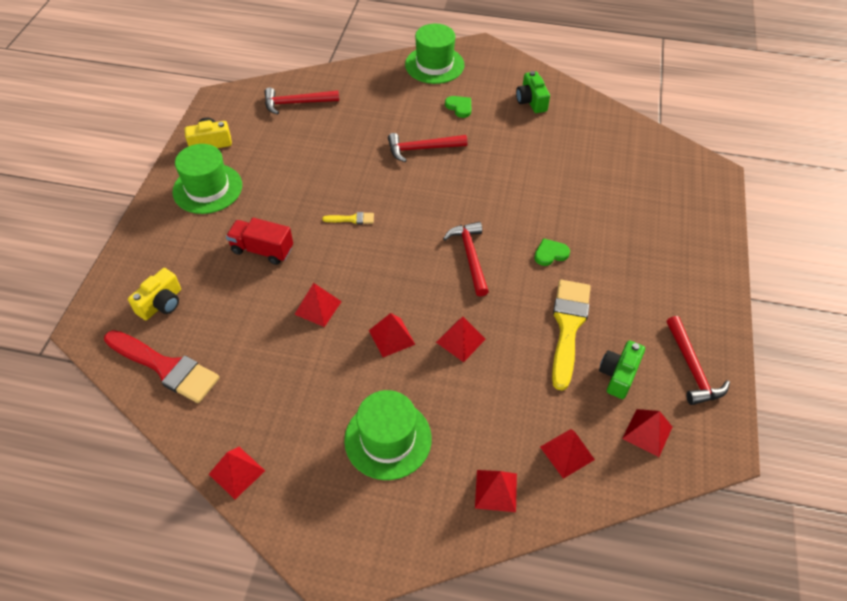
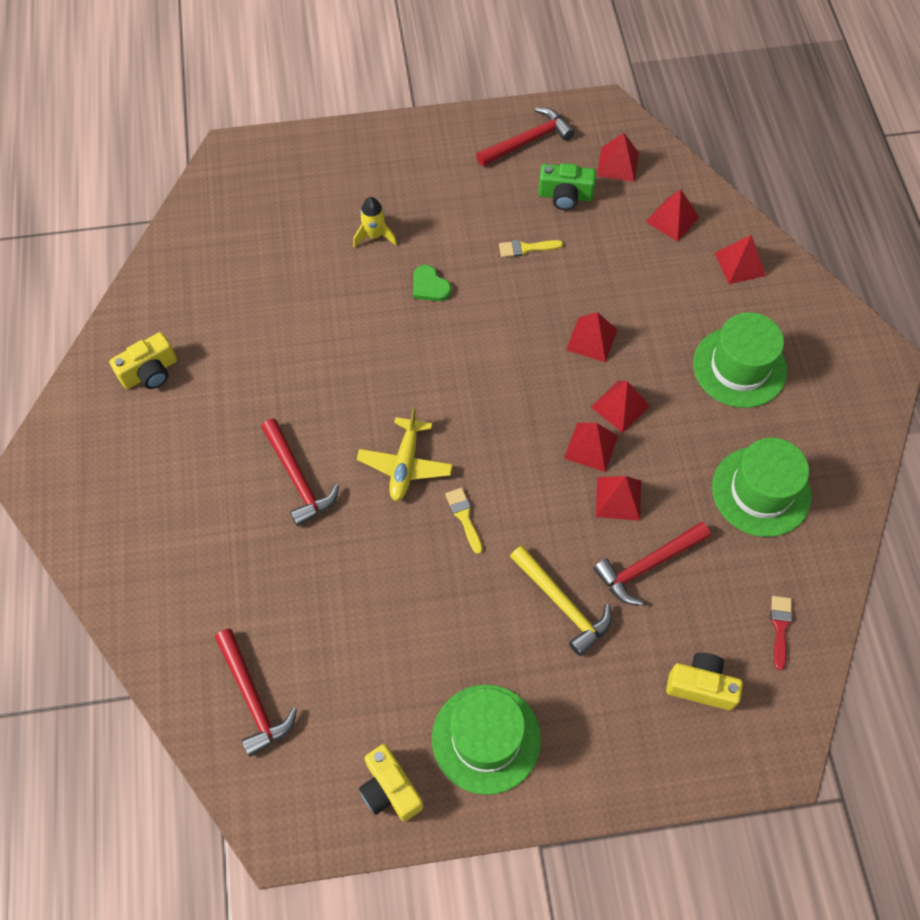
camera: 110 degrees left, 10 degrees up
(166, 367) = (780, 627): red brush -> red brush, size x0.45
(237, 472) = (850, 488): red pyramid -> red pyramid (591, 447)
(262, 250) = (562, 604): red truck -> yellow hammer
(406, 200) = (405, 464): none -> yellow plane
(434, 65) = (96, 526): green hat -> green hat (761, 491)
(459, 107) = (191, 459): green heart -> none
(470, 256) = (469, 364): red hammer -> red hammer (647, 565)
(531, 101) = (150, 372): green camera -> yellow camera
(568, 327) = (526, 248): yellow brush -> yellow brush, size x0.45
(610, 234) = (374, 236): none -> yellow rocket

